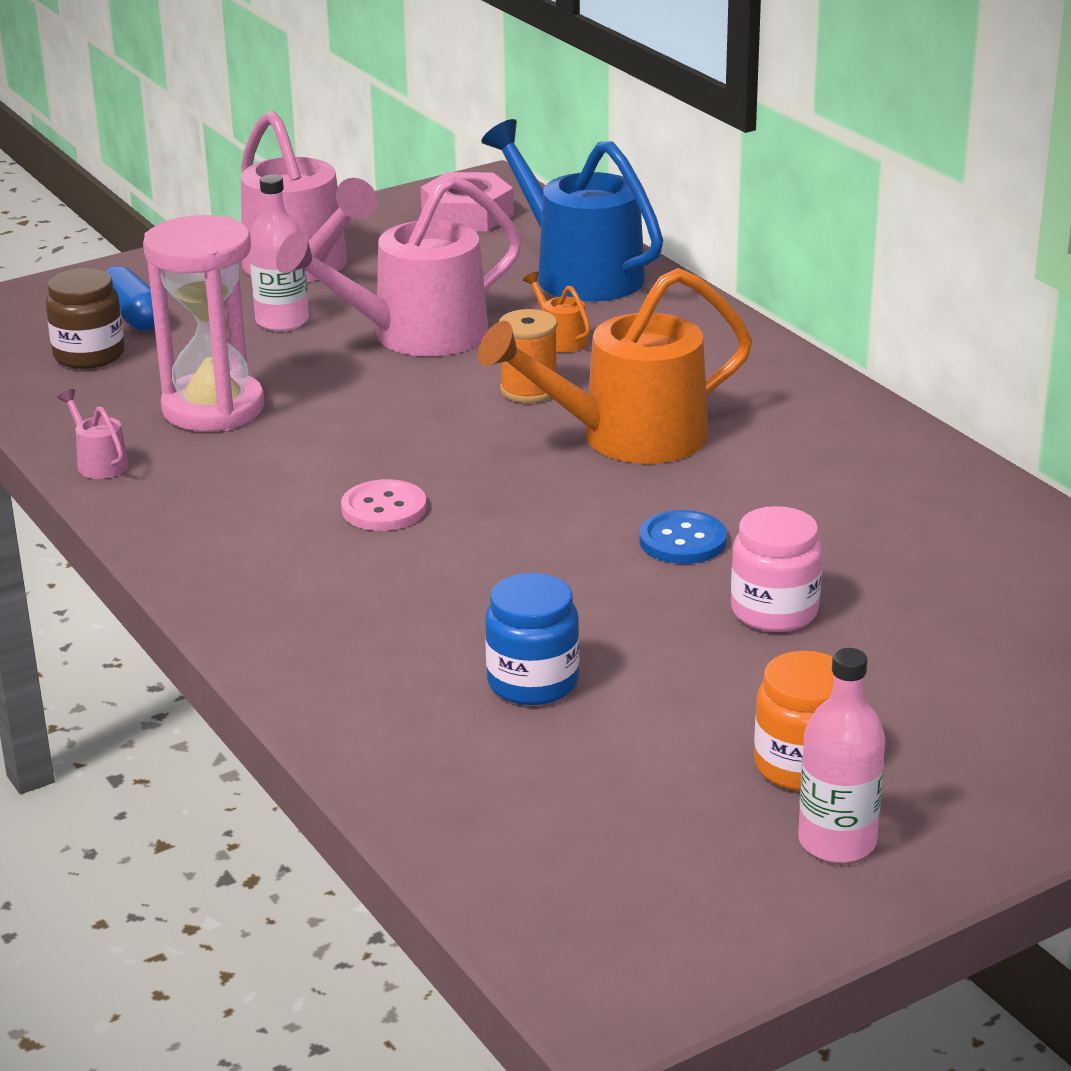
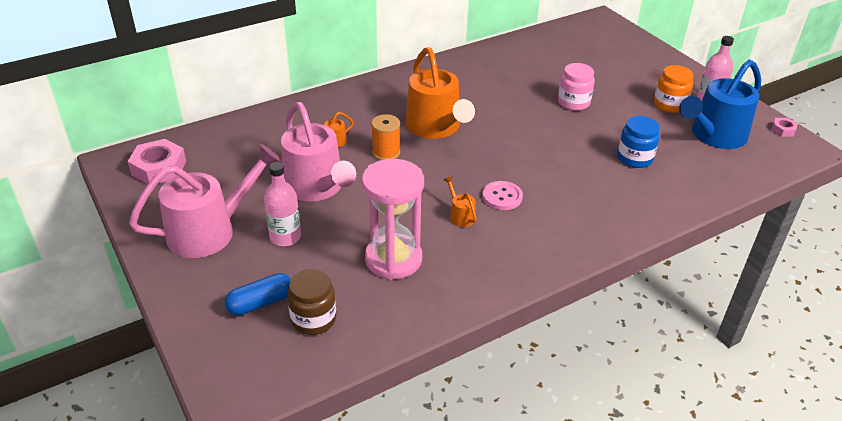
camera: 90 degrees left, 10 degrees up
(98, 462) = (455, 301): pink watering can -> none
(327, 466) = (460, 215): none -> orange watering can
(578, 272) = (254, 134): blue watering can -> blue watering can (713, 136)
(683, 541) = (524, 119): blue button -> none
(705, 969) = (783, 130): none -> pink nut

